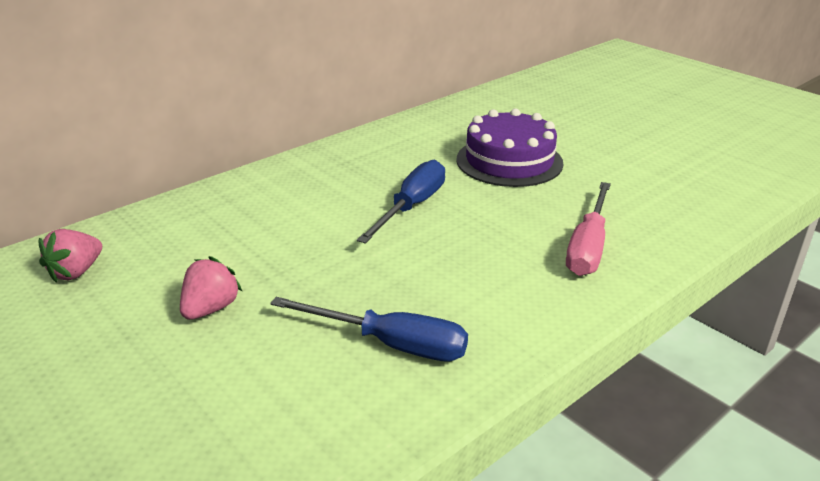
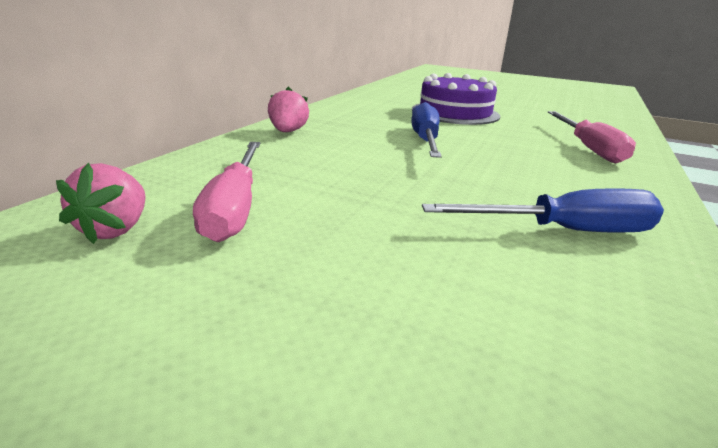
camera: 25 degrees left, 5 degrees down
(164, 266) = (235, 207): none -> pink screwdriver
(211, 309) = (339, 235): pink strawberry -> pink strawberry (288, 132)

